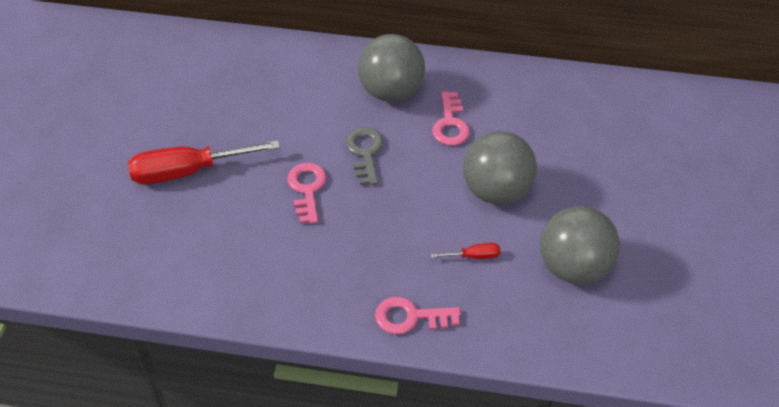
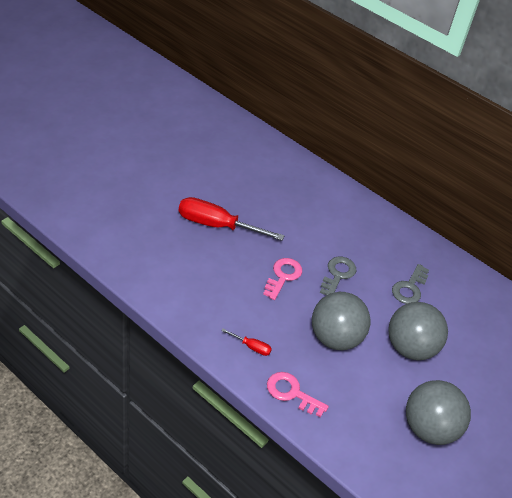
camera: 25 degrees right, 5 degrees down
(391, 92) = (383, 246): grey ball -> grey ball (335, 338)
(450, 124) = (409, 288): pink key -> grey key
(473, 256) = (362, 380): red screwdriver -> red screwdriver (251, 347)

